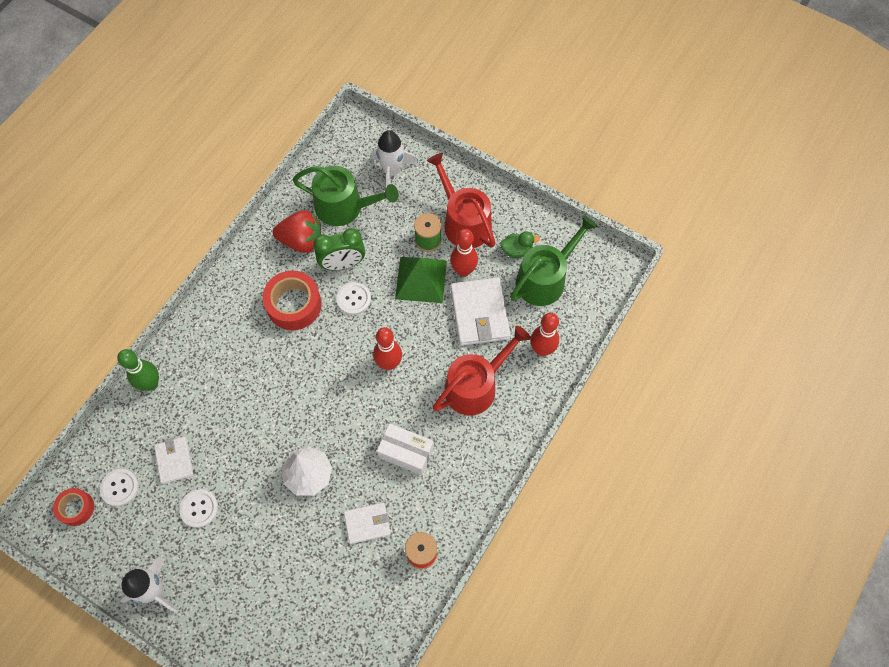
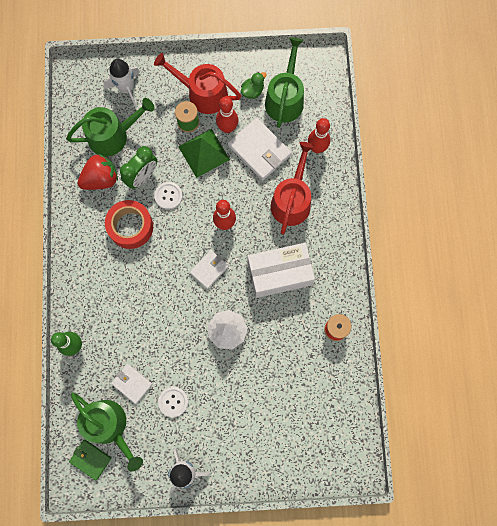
camera: 35 degrees left, 10 degrees up
(76, 508) = (90, 459): red tape -> green wallet
(120, 487) = (109, 426): white button -> green watering can
(367, 523) = (288, 335): white wallet -> white wallet (209, 269)
(406, 452) = (279, 274): white box -> white box, size x1.56

